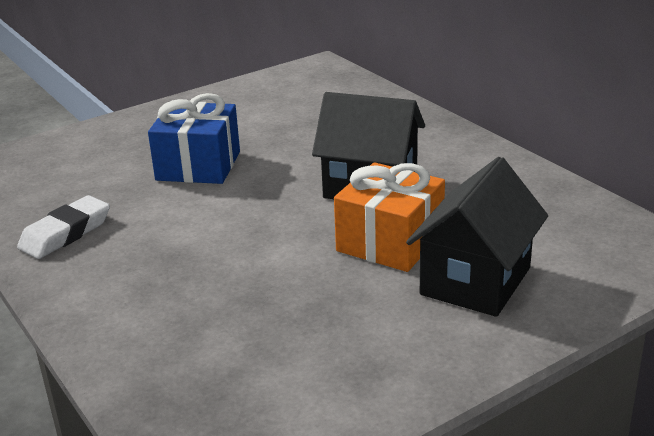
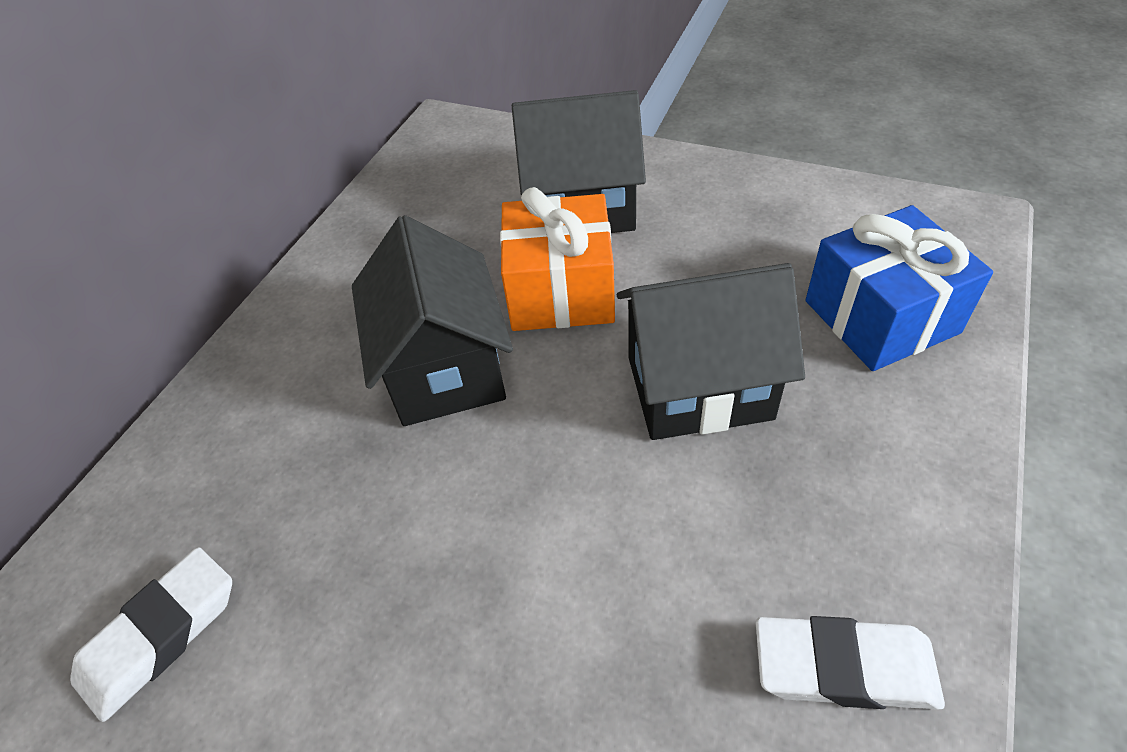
camera: 120 degrees left, 20 degrees up
(198, 166) = (508, 632): blue gift -> blue gift (881, 317)
(247, 260) = (699, 387): none -> black house
(303, 101) = (161, 635): none -> white eraser

